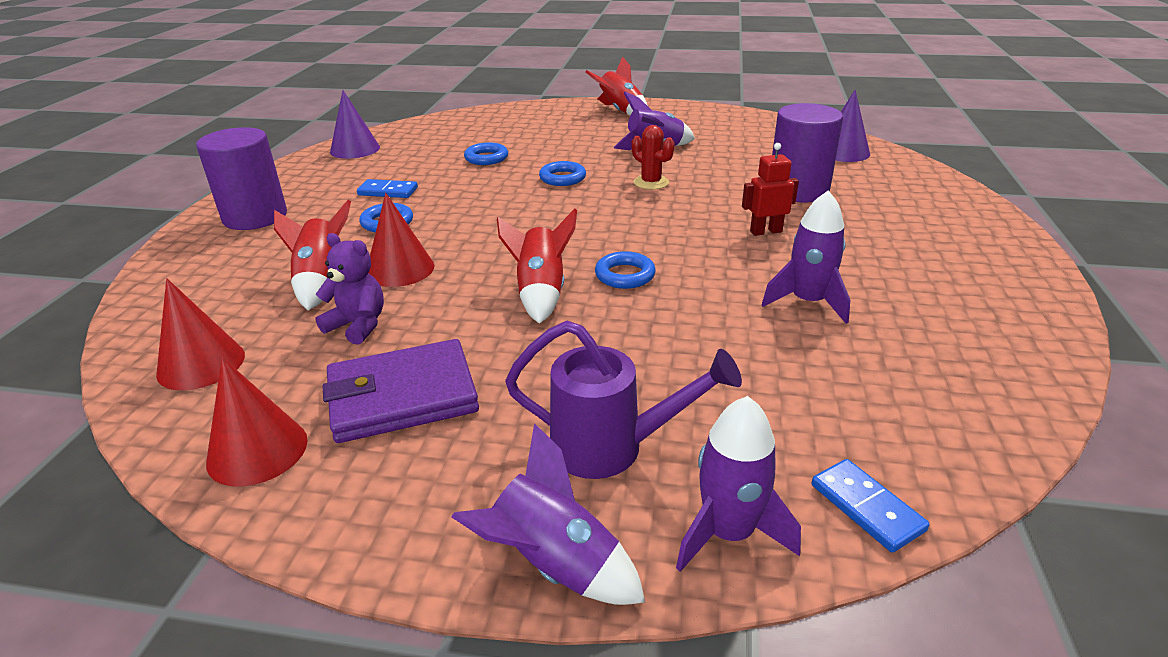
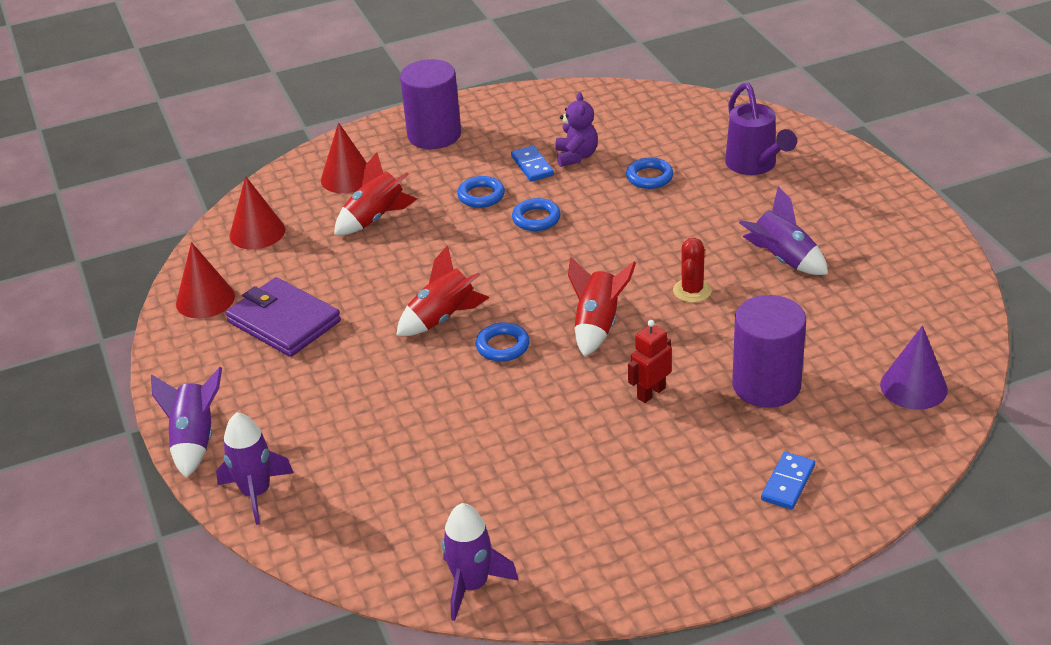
camera: 60 degrees right, 5 degrees up
(355, 149) = (594, 102): purple cone -> none
(358, 325) = (339, 264): purple teddy bear -> purple teddy bear (576, 156)
(400, 269) = (420, 240): red cone -> red cone (347, 178)
(562, 178) = (650, 238): blue ring -> blue ring (536, 219)
(612, 448) = (296, 423): purple watering can -> purple watering can (755, 166)
(620, 111) = (865, 196): red rocket -> red rocket (597, 325)
(765, 231) = (651, 393): red robot -> red robot turned 90 degrees counterclockwise
(808, 302) = (541, 453): purple rocket -> purple rocket (472, 585)
(866, 507) = (313, 541): blue domino -> blue domino (788, 483)

